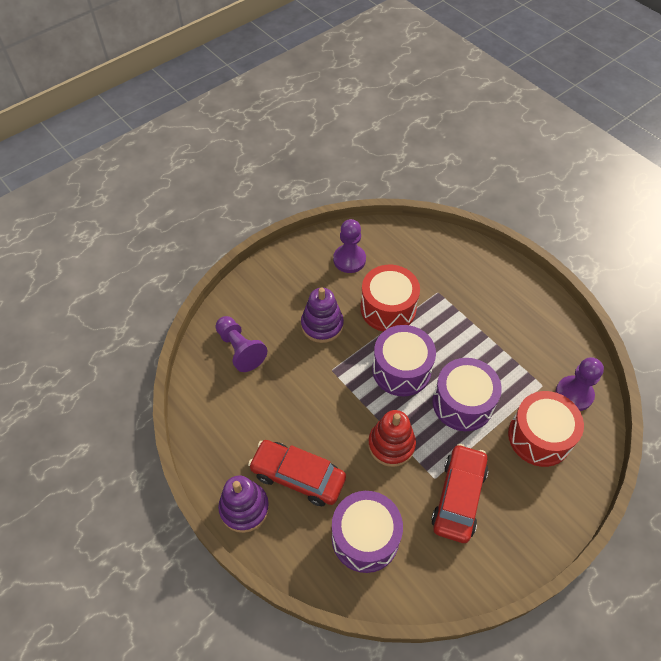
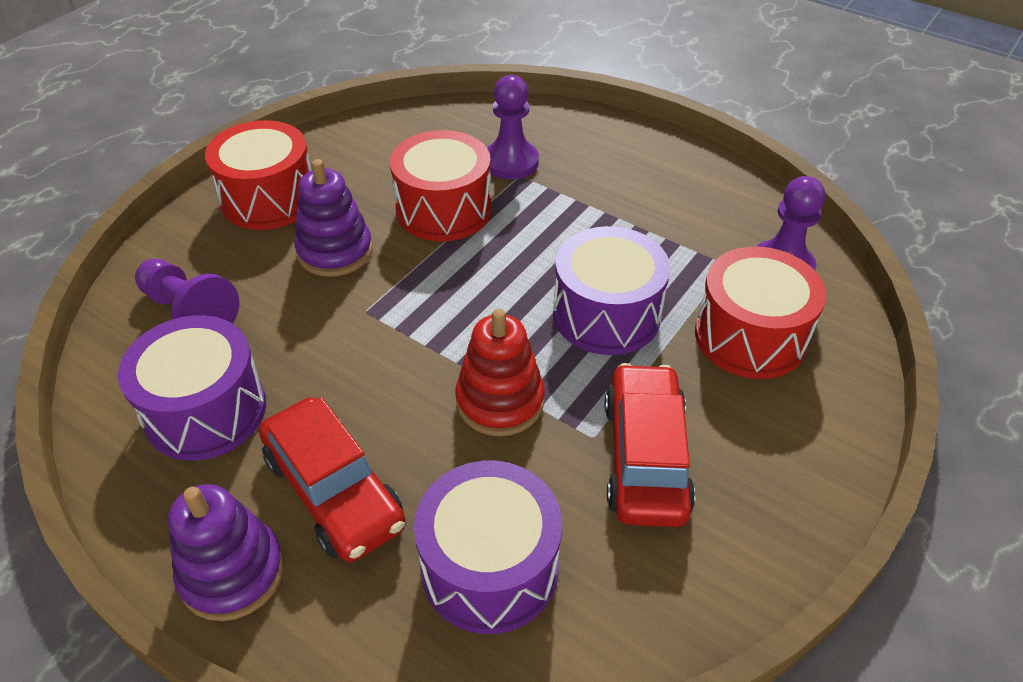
camera: 15 degrees left, 10 degrees down
(291, 279) = (269, 199): none -> red drum
(298, 476) = (334, 491): red car -> red car turned 135 degrees counterclockwise
(349, 260) = (364, 159): purple pawn -> purple pawn (511, 162)
(401, 370) = (488, 288): purple drum -> purple drum (206, 411)

